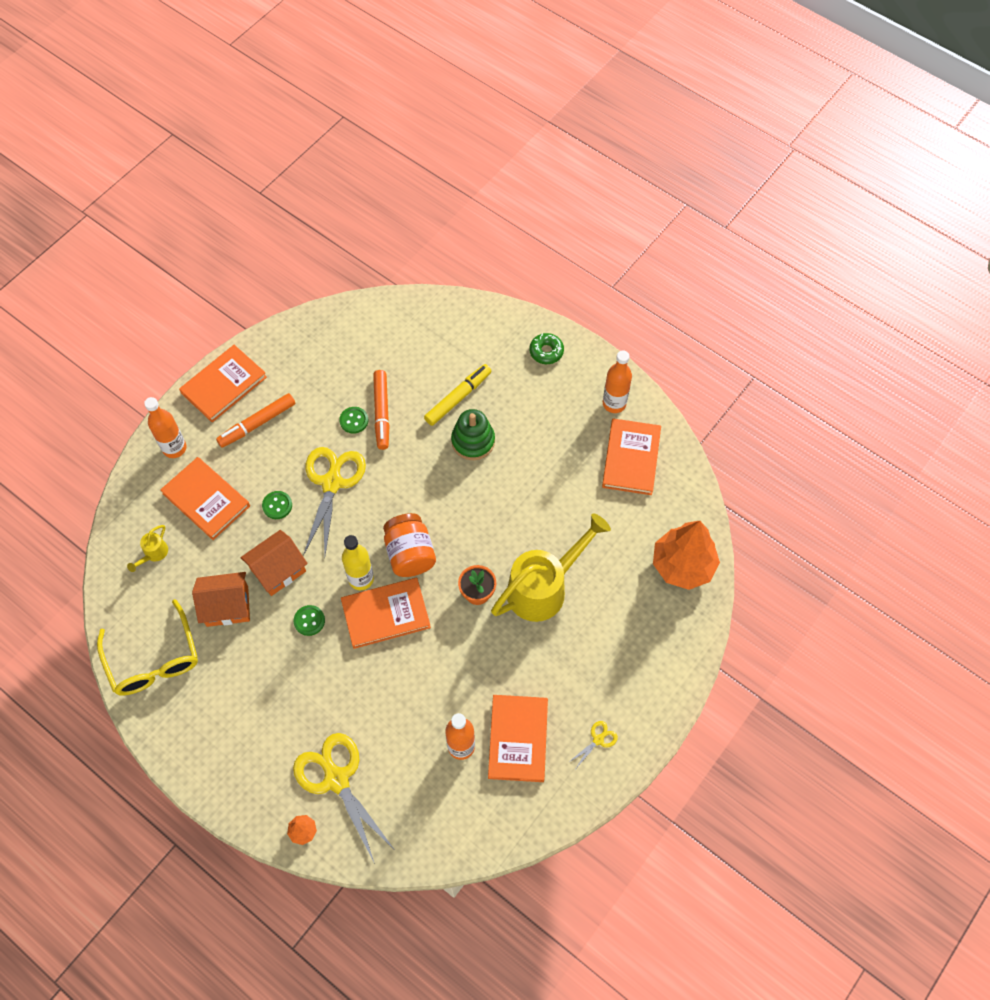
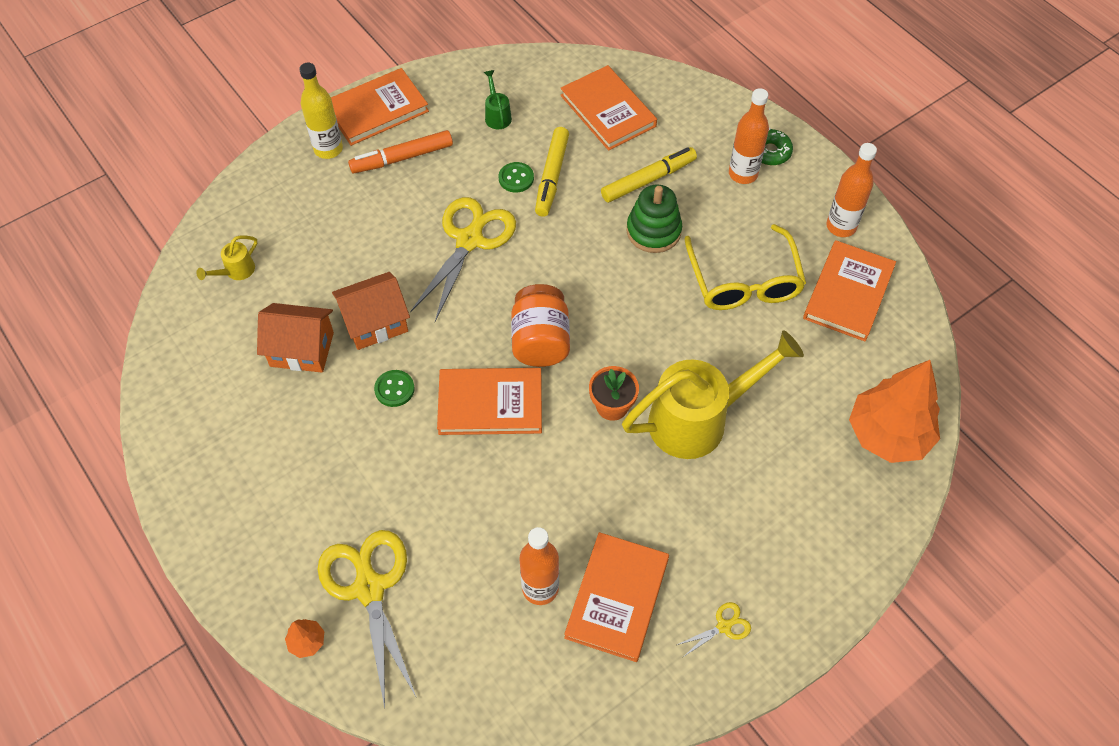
camera: 15 degrees right, 5 degrees down
(153, 659) = (195, 389): yellow glasses -> yellow glasses (744, 281)
(174, 448) = (299, 163): orange bottle -> orange bottle (743, 174)
(206, 500) = (316, 226): orange book -> orange book (608, 111)
(277, 505) = (397, 251): green button -> none
(323, 368) = (497, 115): none -> green watering can
(361, 579) = (472, 356): yellow bottle -> yellow bottle (328, 149)
(382, 412) = (552, 176): orange marker -> yellow marker

